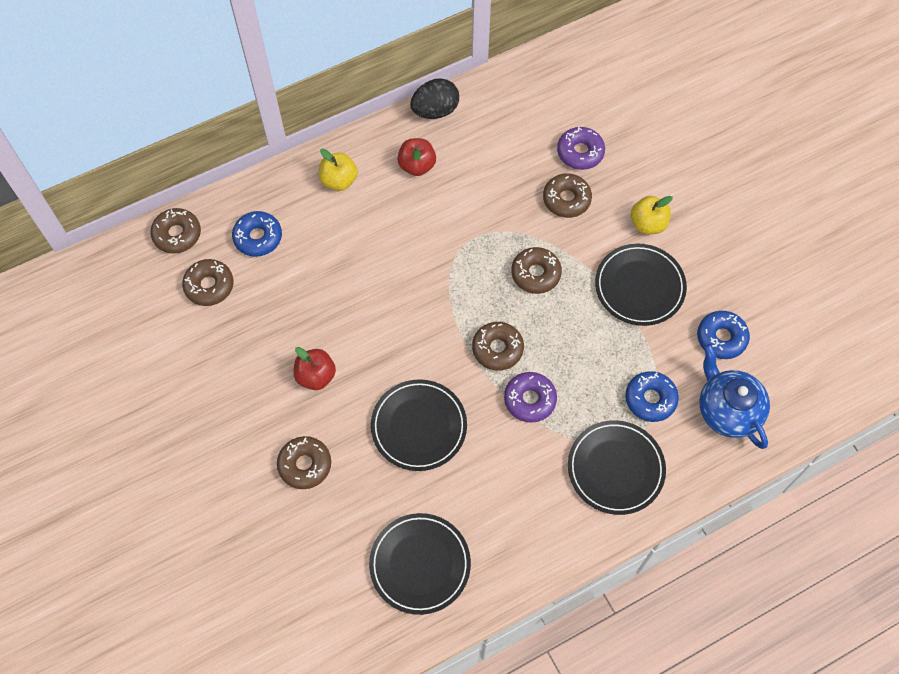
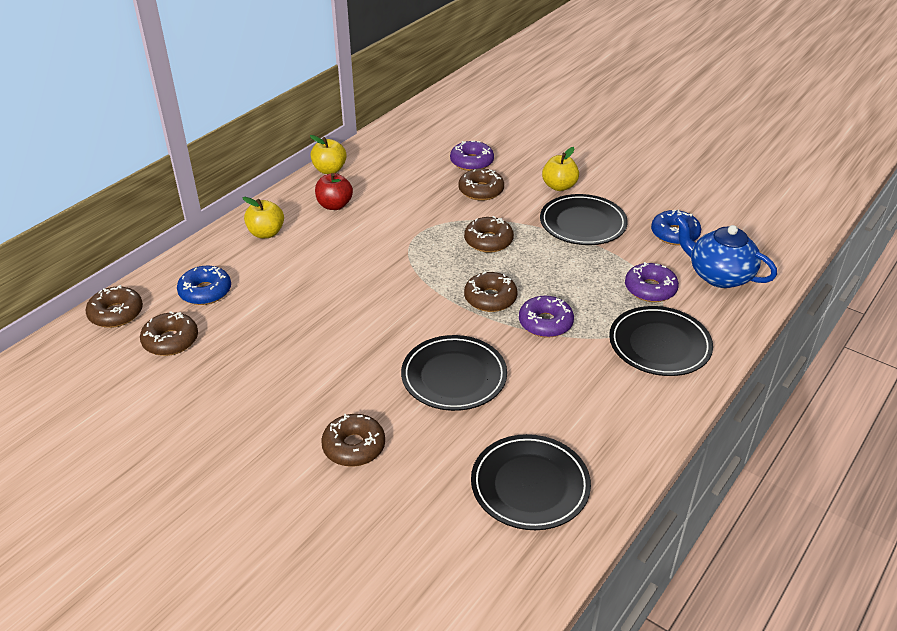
camera: 25 degrees left, 25 degrees down
(316, 376) = (324, 373): red apple -> none
(435, 110) = (329, 170): black egg -> yellow apple
(650, 399) = (650, 289): blue donut -> purple donut

